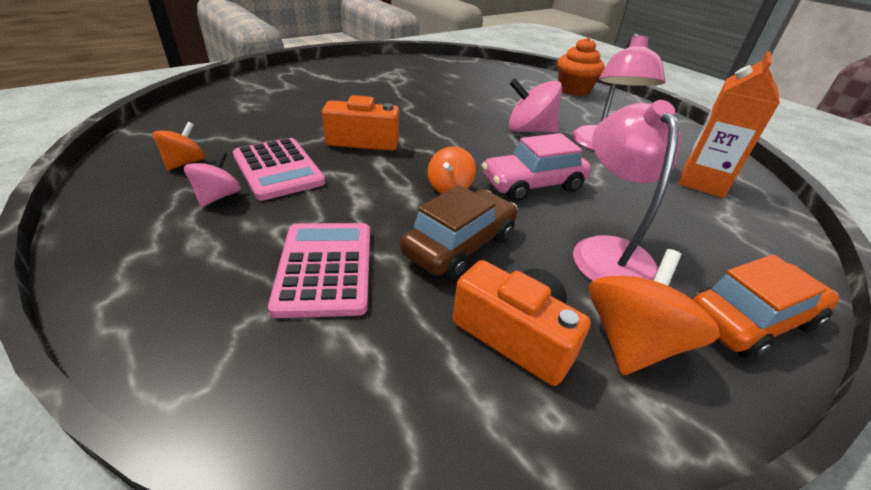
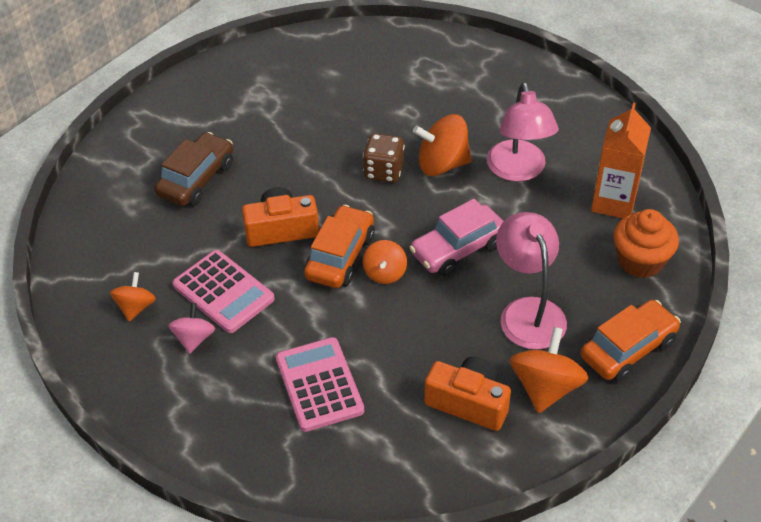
camera: 10 degrees left, 10 degrees up
(409, 167) = (340, 256): none -> orange car
(459, 245) = (411, 336): brown car -> brown car (196, 179)
(475, 125) = (384, 171): none -> brown dice
(529, 130) = (442, 164): pink spinning top -> orange spinning top
(574, 90) = (481, 66): orange cupcake -> orange cupcake (640, 261)

